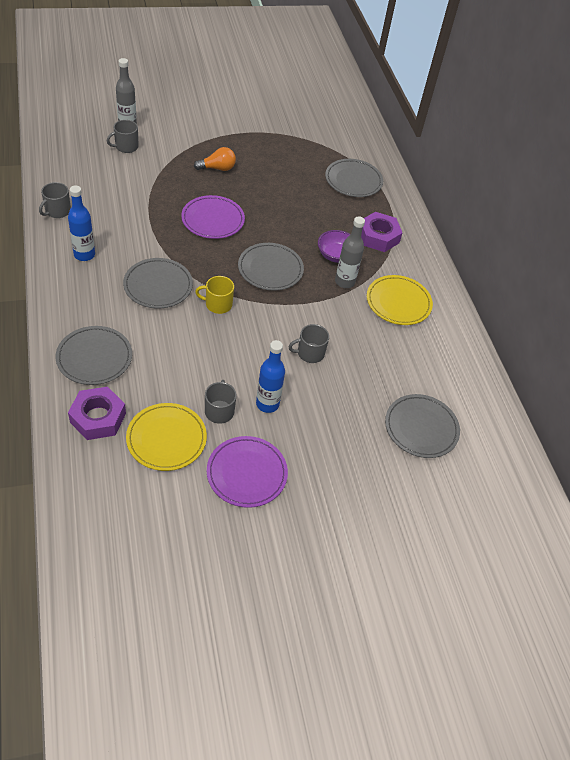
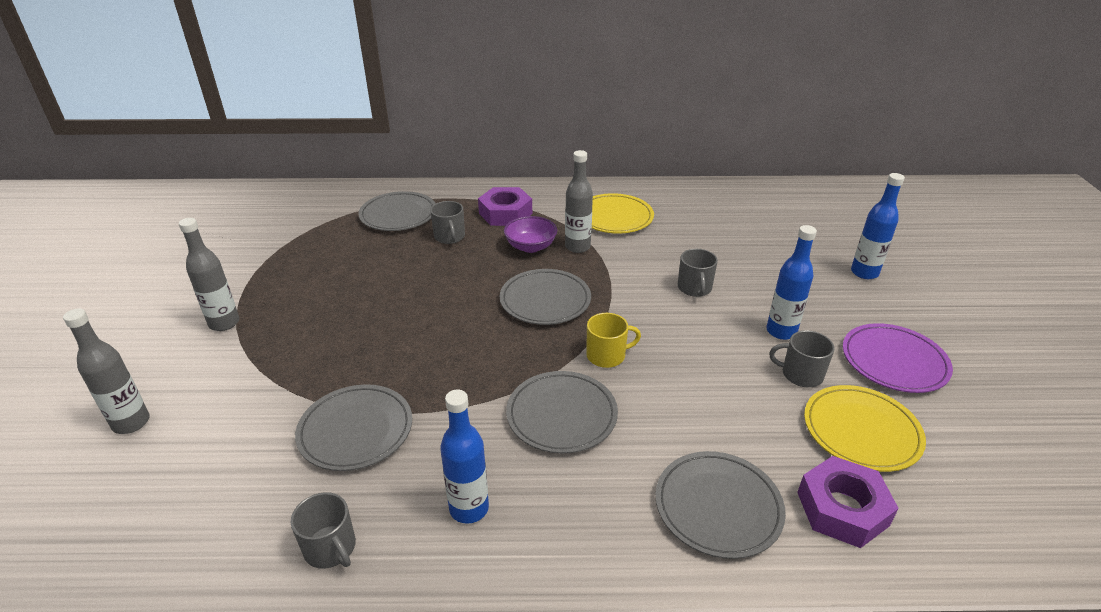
camera: 70 degrees left, 15 degrees down
(126, 147) = (191, 429): grey mug -> grey mug (449, 237)
(210, 134) = (224, 323): none -> grey bottle
(213, 220) = (429, 342): purple plate -> none
(217, 168) = (313, 325): orange light bulb -> none
(217, 304) = (607, 355): yellow mug -> yellow mug turned 120 degrees counterclockwise
(369, 474) = (864, 273): none -> blue bottle
(421, 428) = (793, 232): grey plate -> grey plate (356, 430)

